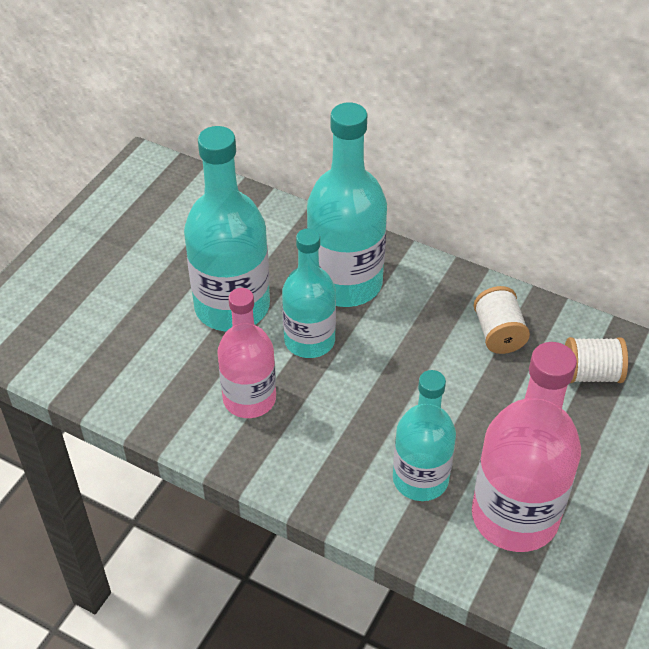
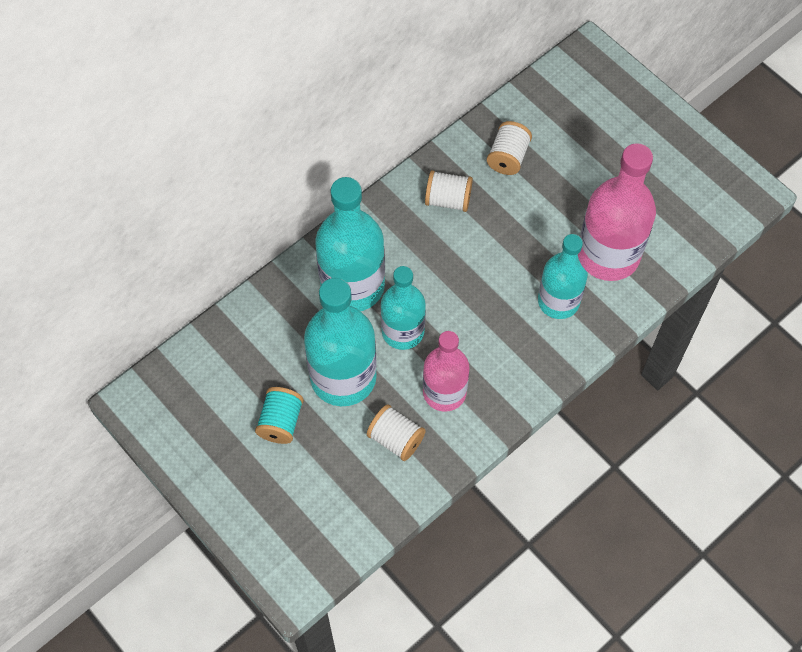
camera: 70 degrees left, 15 degrees up
(161, 272) = (281, 422): none -> turquoise spool
(175, 371) = (396, 439): none -> white spool

